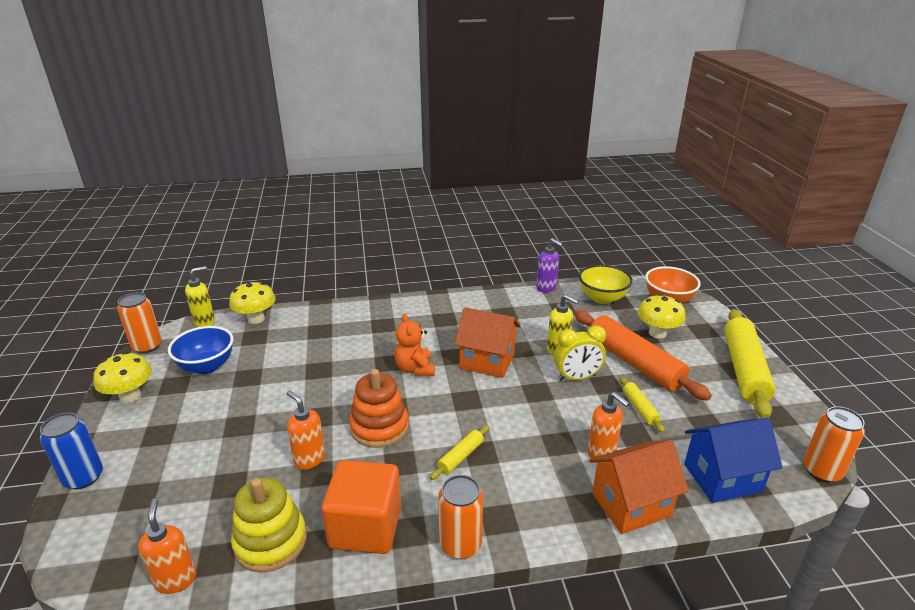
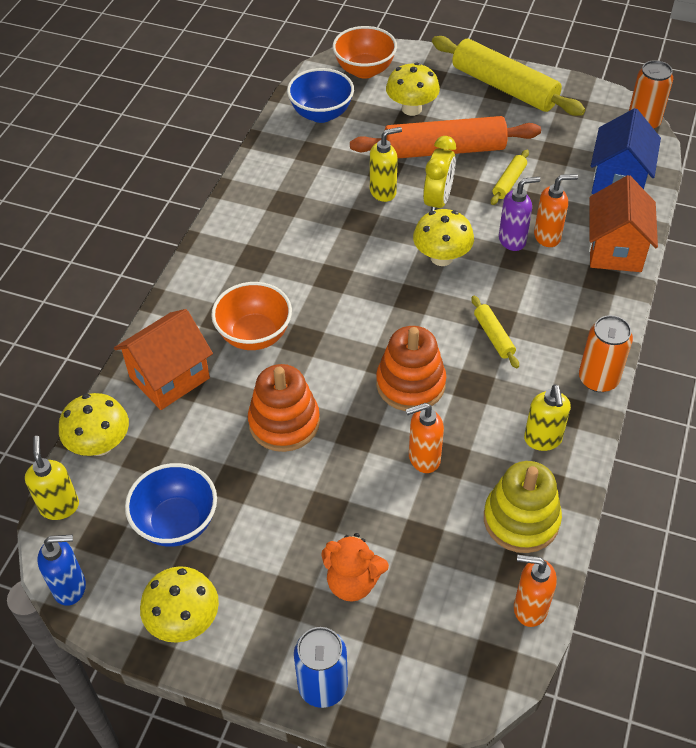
camera: 60 degrees left, 20 degrees up
(147, 346) = (70, 587): orange can -> blue soap dispenser
(309, 380) = (284, 422): none -> orange stacking toy
(365, 527) = (542, 440): orange cube -> yellow soap dispenser
(377, 342) = (254, 335): none -> orange bowl
(415, 369) = (332, 320): orange teddy bear -> orange teddy bear (352, 582)
(487, 361) = (362, 255): orange house -> orange house (169, 377)
(520, 399) = (441, 257): none -> yellow mushroom
(546, 288) = (264, 145): purple soap dispenser -> purple soap dispenser (512, 240)
(602, 298) = (321, 114): yellow bowl -> blue bowl
(639, 408) = (509, 182): yellow rolling pin -> yellow rolling pin turned 75 degrees counterclockwise

